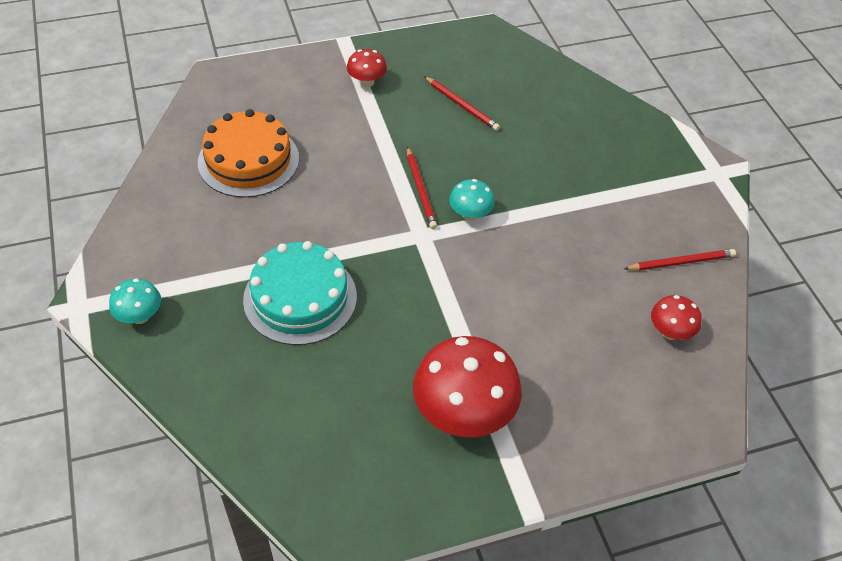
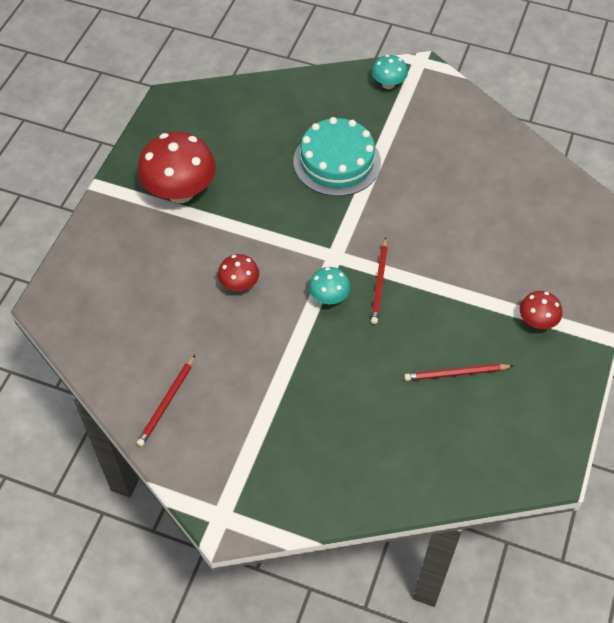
camera: 130 degrees right, 5 degrees up
(248, 160) = (493, 196): orange cake -> none
(420, 189) = (379, 282): red pencil -> red pencil turned 105 degrees counterclockwise
(670, 332) = (124, 344): red mushroom -> red mushroom (239, 284)

